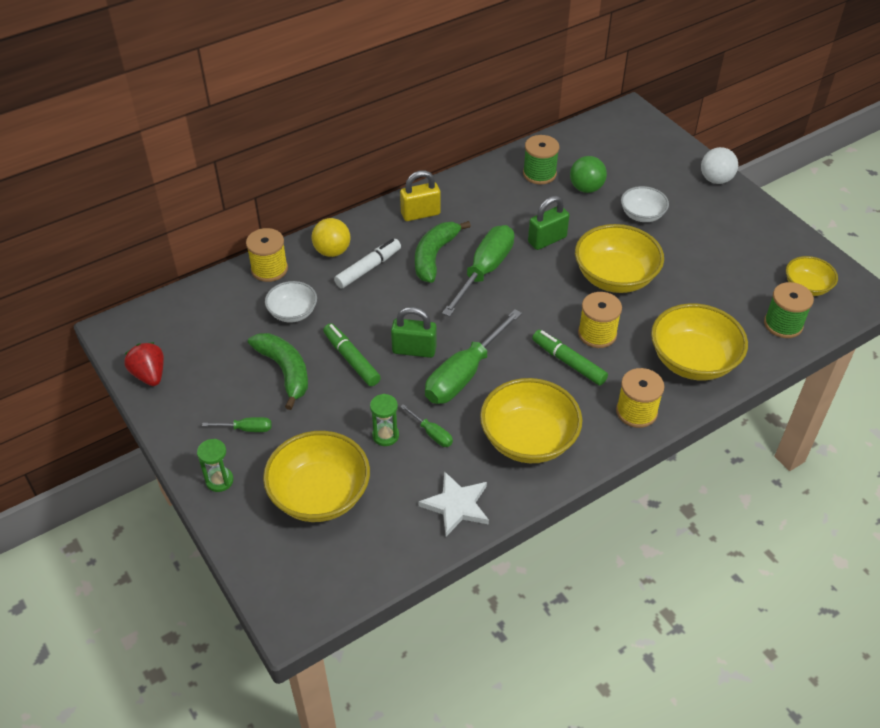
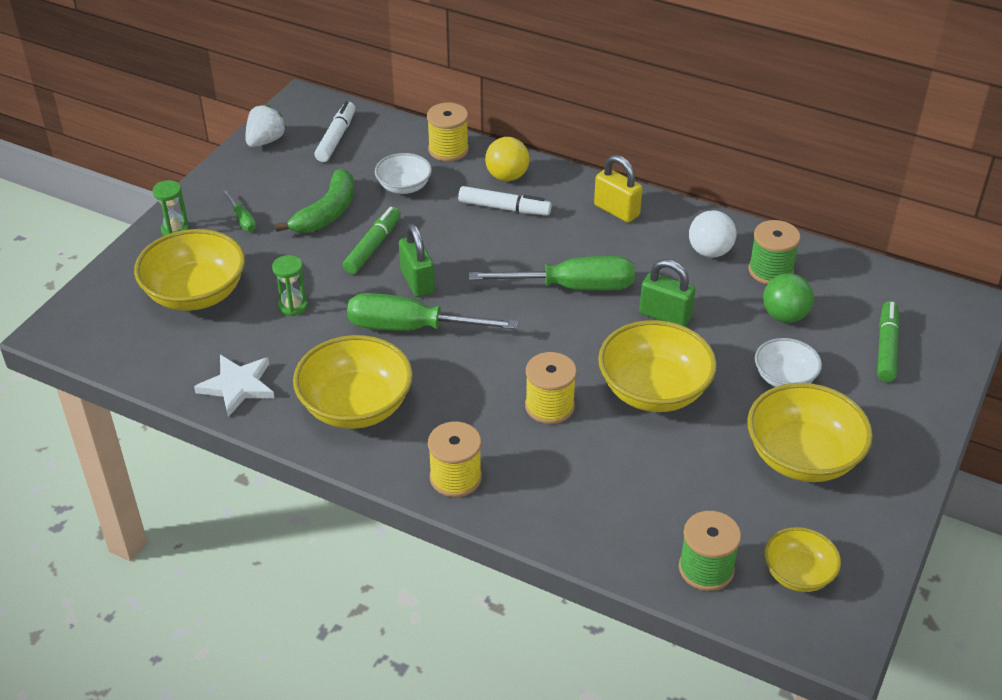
camera: 60 degrees right, 5 degrees down
(149, 375) = (265, 141): red strawberry -> white strawberry
(189, 328) = (336, 138): none -> white marker
(432, 434) = (316, 336): green screwdriver -> none
(434, 256) = (561, 244): green banana -> none
(568, 362) = (488, 398): green marker -> green marker (886, 347)
(693, 361) = (572, 501): yellow bowl -> yellow bowl (802, 457)
(716, 179) = (922, 423): white ball -> white ball (710, 251)

